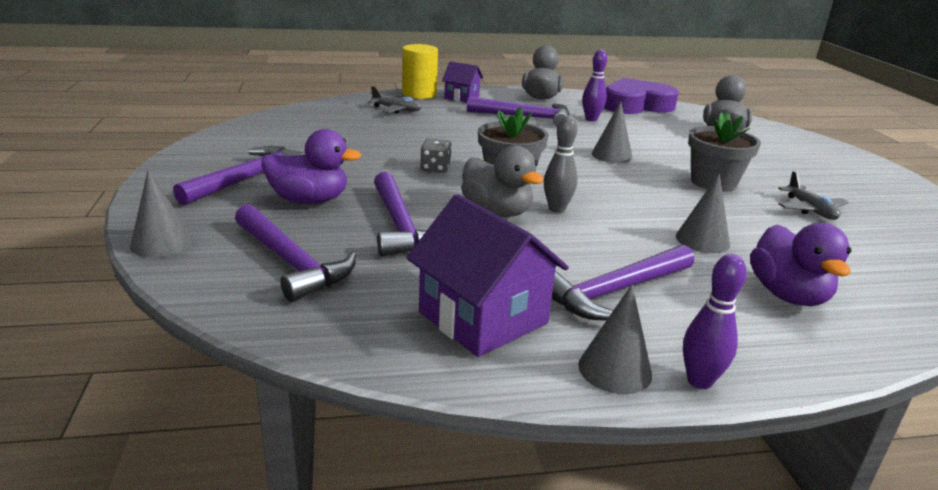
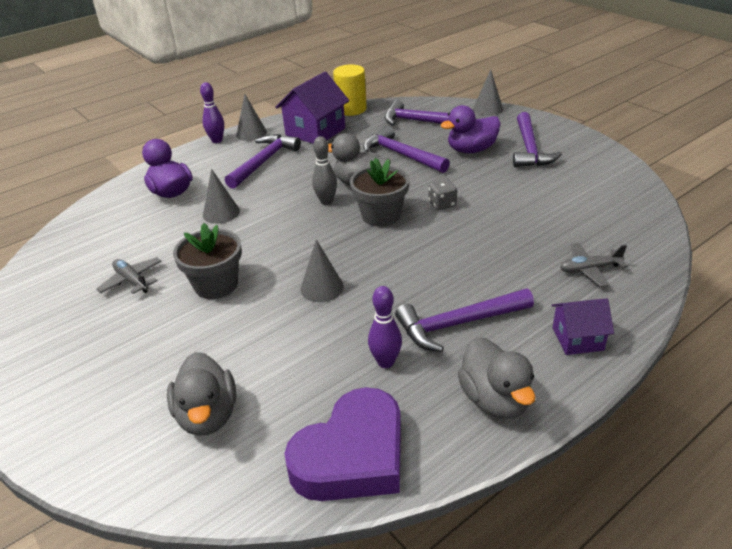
camera: 155 degrees right, 10 degrees up
(419, 94) = (627, 319): yellow cylinder -> yellow cylinder (351, 109)
(483, 318) = (315, 131): purple house -> purple house turned 75 degrees counterclockwise

